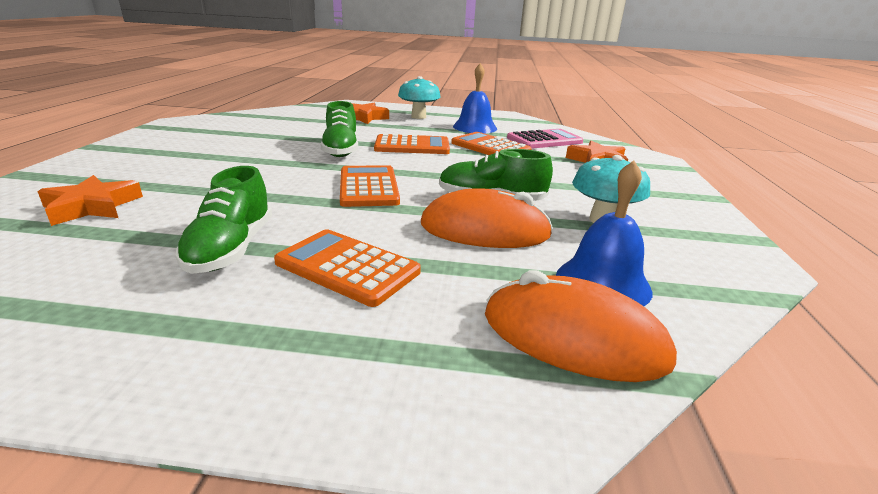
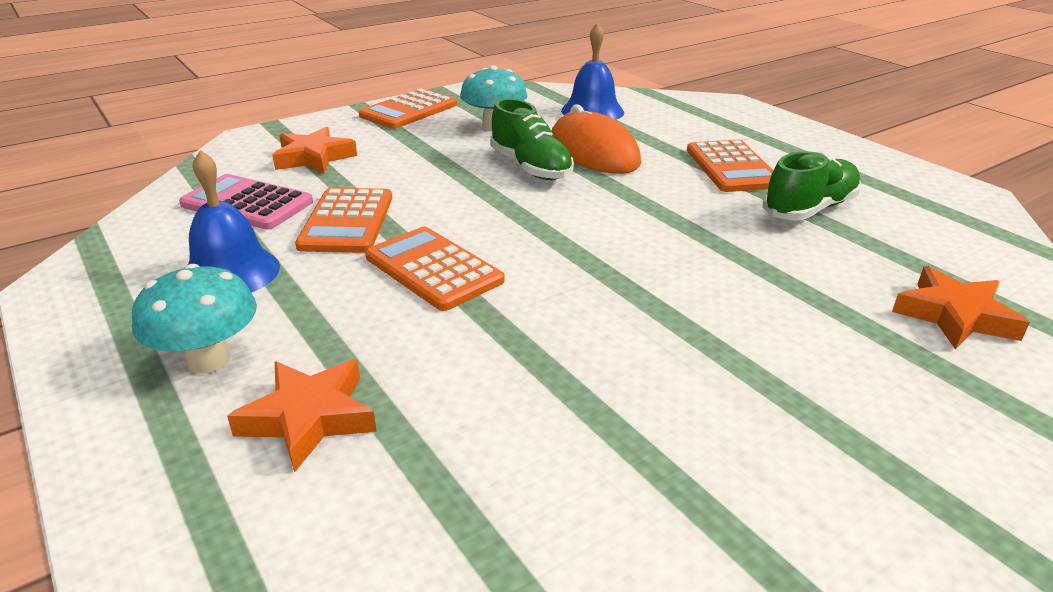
camera: 130 degrees left, 5 degrees up
(341, 150) = (546, 306): green shoe -> none
(368, 187) = (616, 223): orange calculator -> orange calculator (409, 110)
(573, 337) = (658, 107): orange mouse -> none

